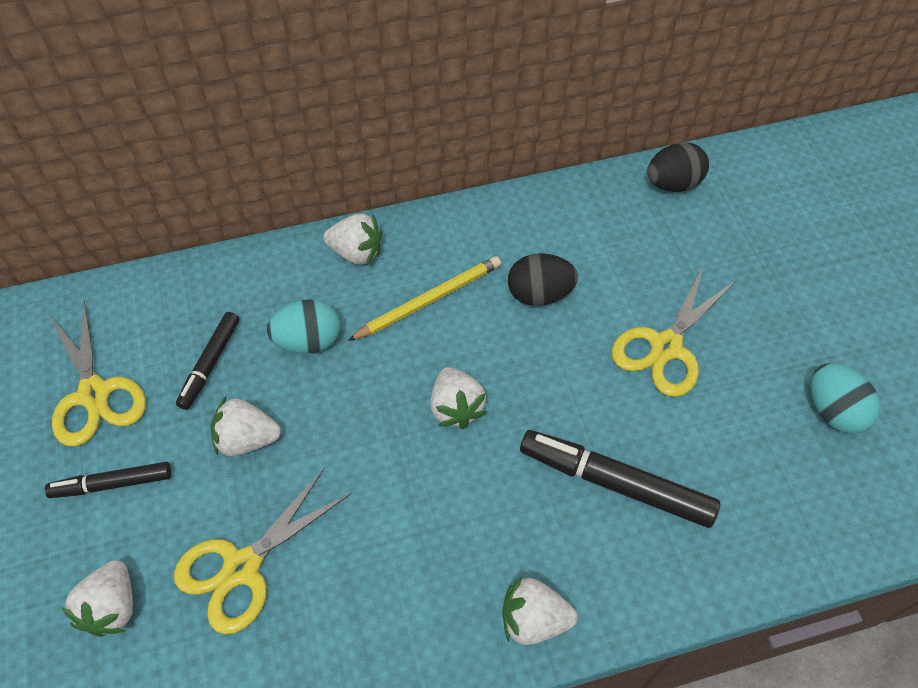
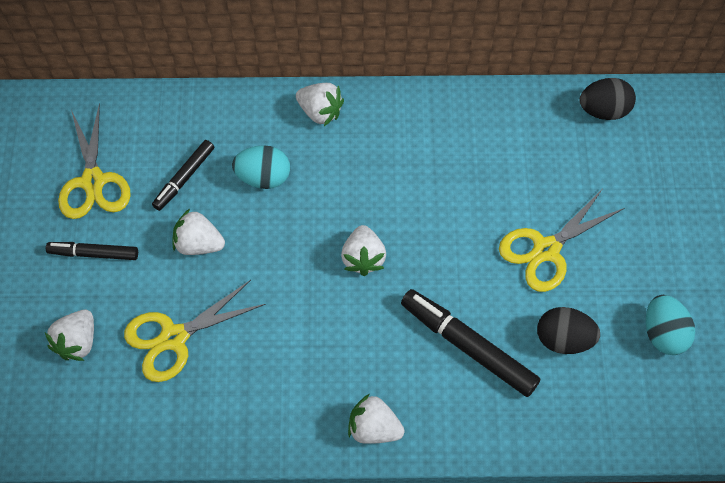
camera: 15 degrees right, 5 degrees up
(429, 300) = (367, 166): yellow pencil -> none
(539, 294) = (458, 181): black egg -> black egg (563, 339)

